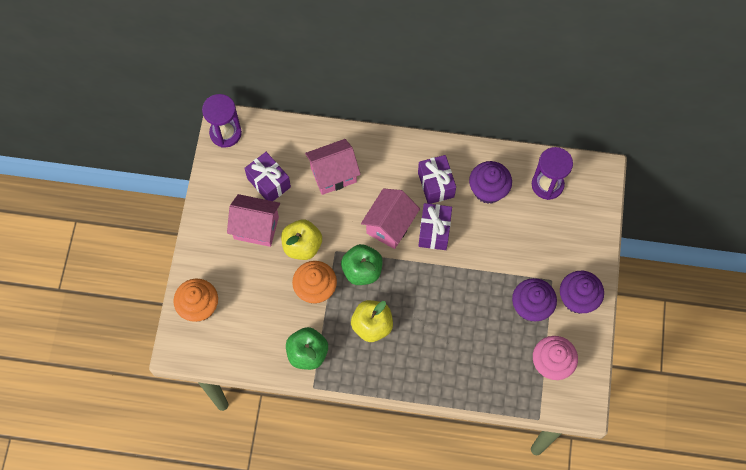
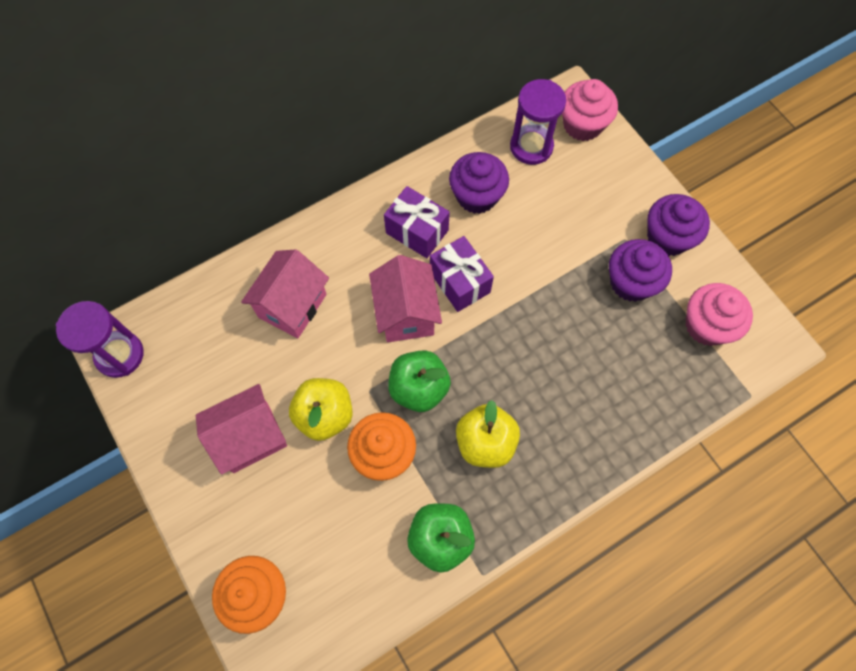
camera: 40 degrees left, 0 degrees up
(269, 183) = (222, 373): purple gift -> none
(591, 194) = (582, 125): none -> pink cupcake

